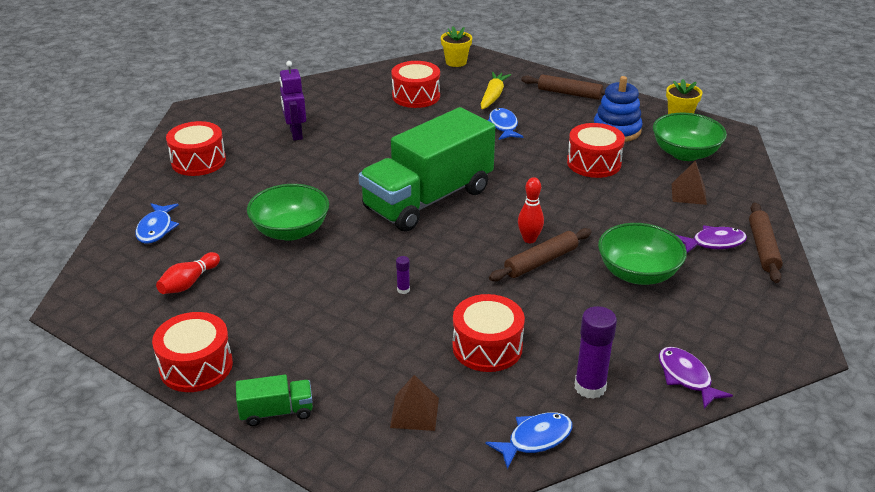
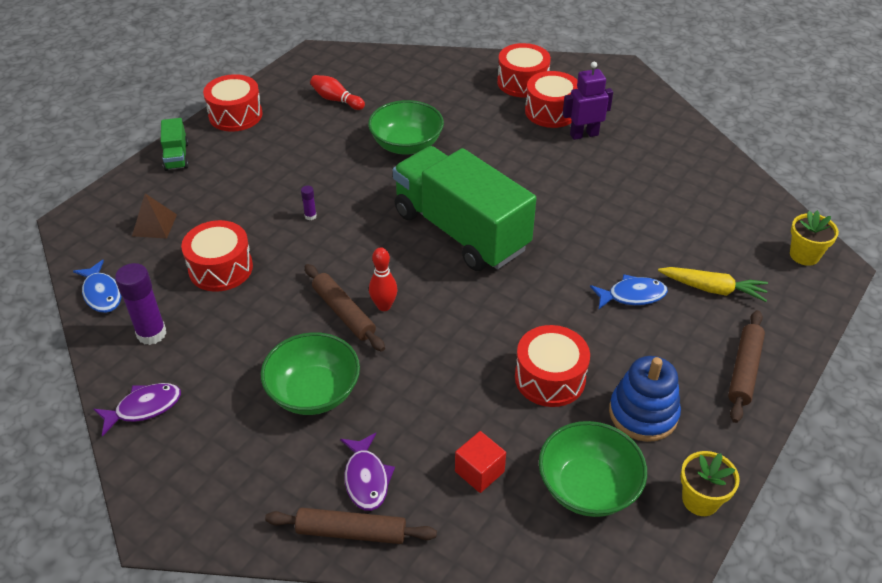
camera: 90 degrees right, 10 degrees up
(156, 229) = (412, 75): blue fish -> none
(416, 96) = (693, 219): red drum -> red drum (551, 111)
(688, 194) = (479, 471): brown pyramid -> red cube

